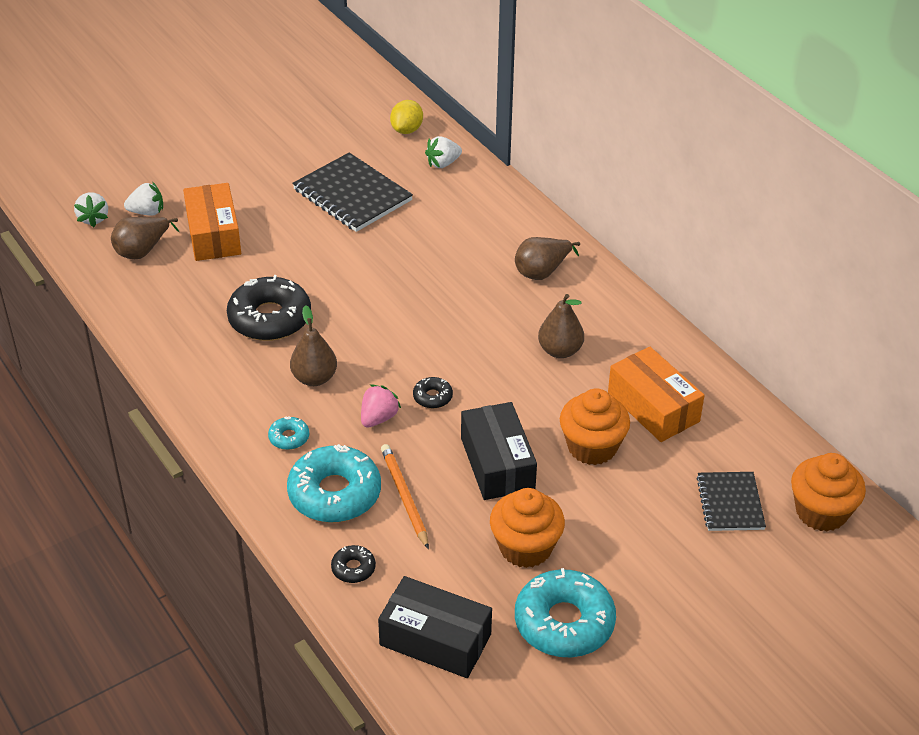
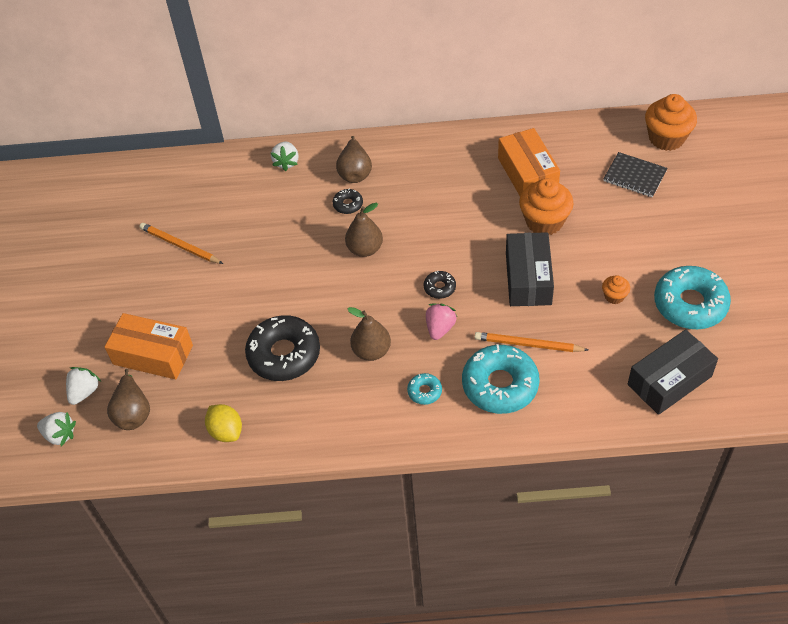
camera: 55 degrees left, 10 degrees up
(352, 195) = (180, 246): black notebook -> orange pencil
(353, 568) = (579, 402): black donut -> black donut (348, 204)
(378, 418) = (440, 328): pink strawberry -> pink strawberry turned 45 degrees clockwise
(407, 130) = (130, 181): yellow lemon -> yellow lemon (226, 431)
(443, 163) = (189, 176): white strawberry -> white strawberry (286, 162)
(497, 463) = (528, 278): black box -> black box turned 75 degrees clockwise
(525, 547) = (614, 296): orange cupcake -> orange cupcake, size x0.49
(560, 351) = (441, 198): brown pear -> brown pear (365, 249)
(653, 407) = (527, 174): orange box -> orange box turned 75 degrees clockwise

